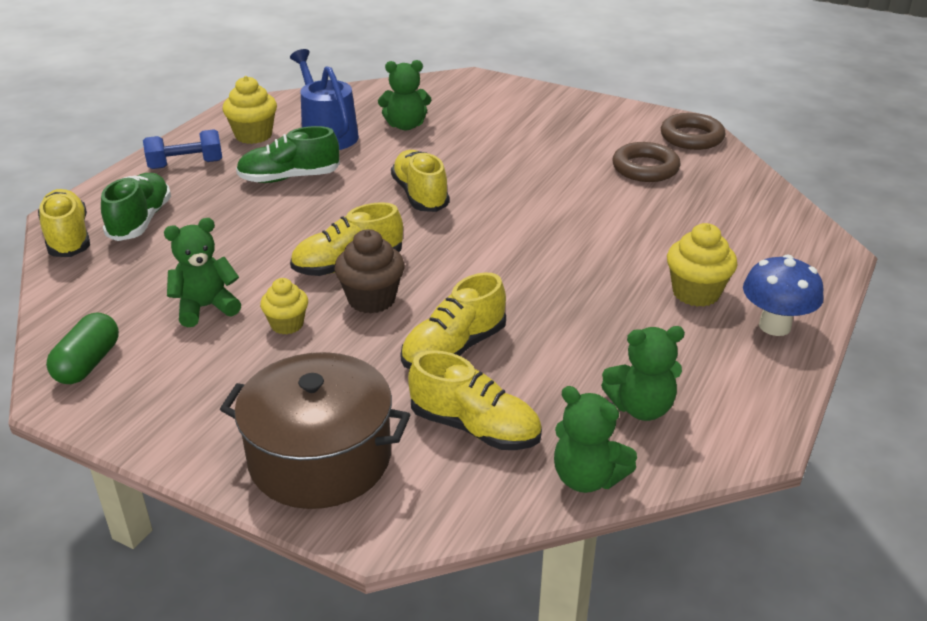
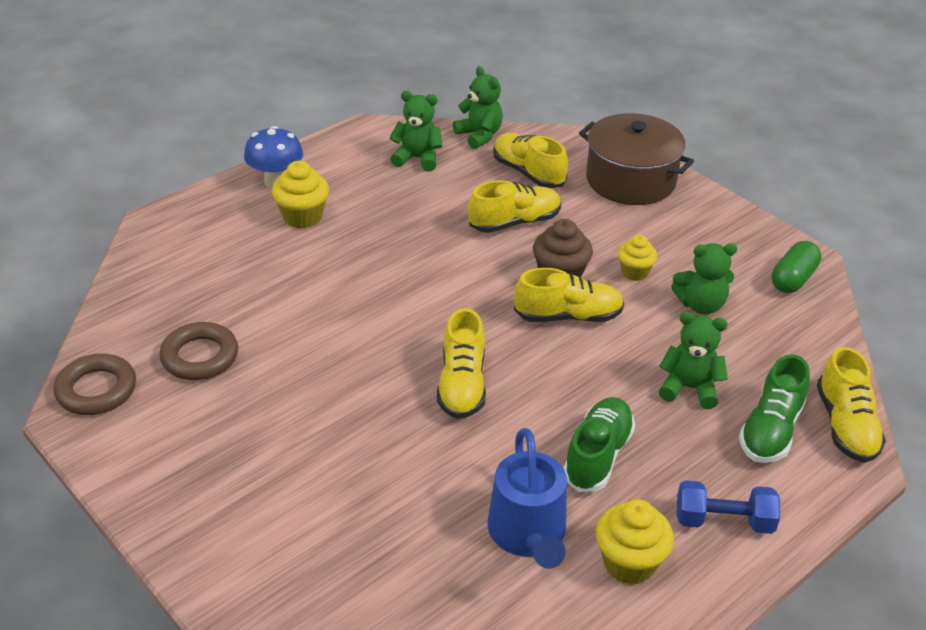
camera: 160 degrees left, 5 degrees up
(289, 178) = (597, 455): green shoe -> green shoe turned 75 degrees counterclockwise
(405, 126) = (416, 521): green teddy bear -> green teddy bear (689, 388)

